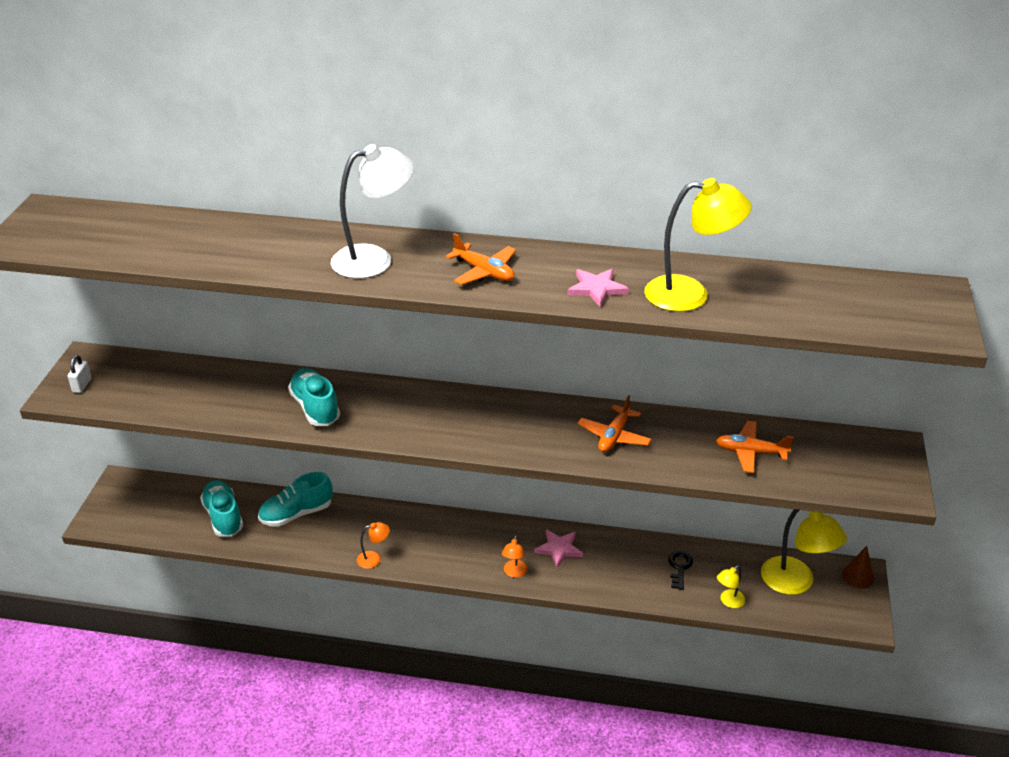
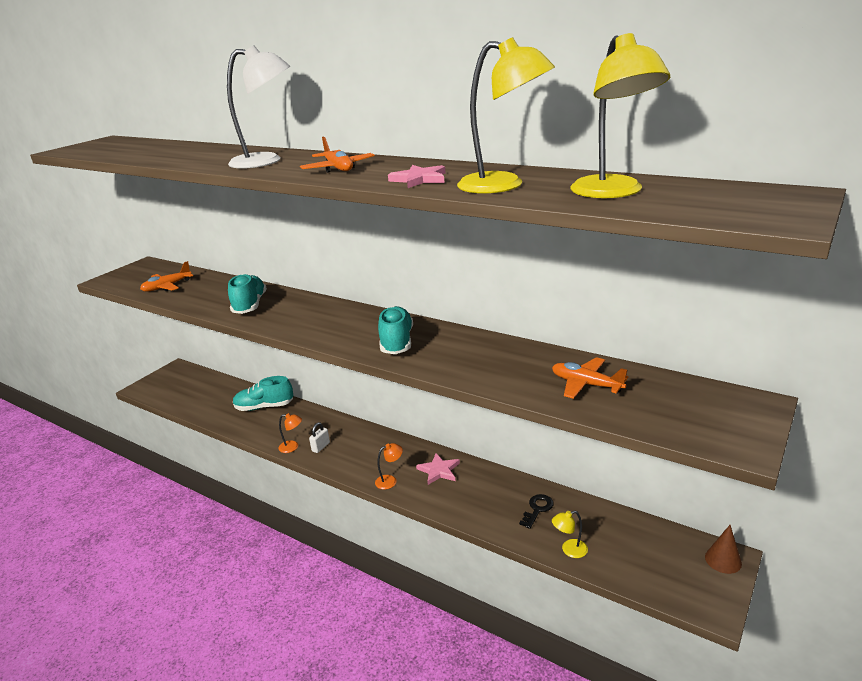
camera: 25 degrees right, 10 degrees down
(82, 385) = (124, 277): white padlock -> white padlock (321, 447)
(223, 517) = (217, 400): turquoise shoe -> turquoise shoe (396, 342)
(514, 573) = (390, 480): orange lamp -> orange lamp turned 150 degrees counterclockwise
(614, 436) = (462, 354): orange plane -> orange plane (167, 287)
(795, 583) = (649, 550): yellow lamp -> yellow lamp (612, 193)

